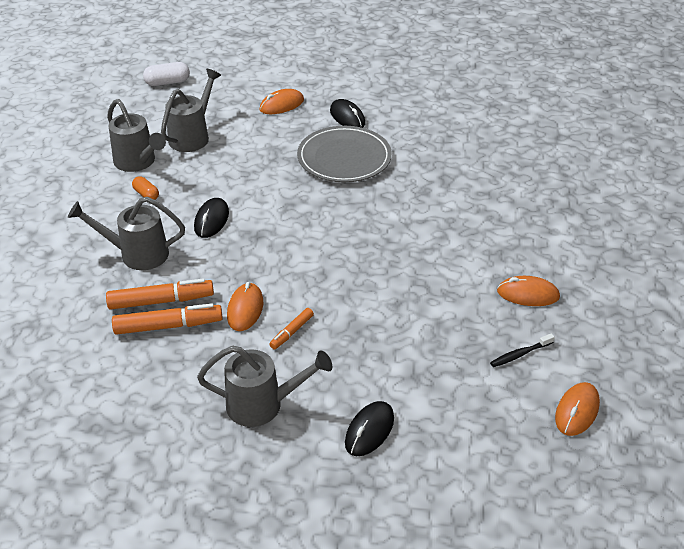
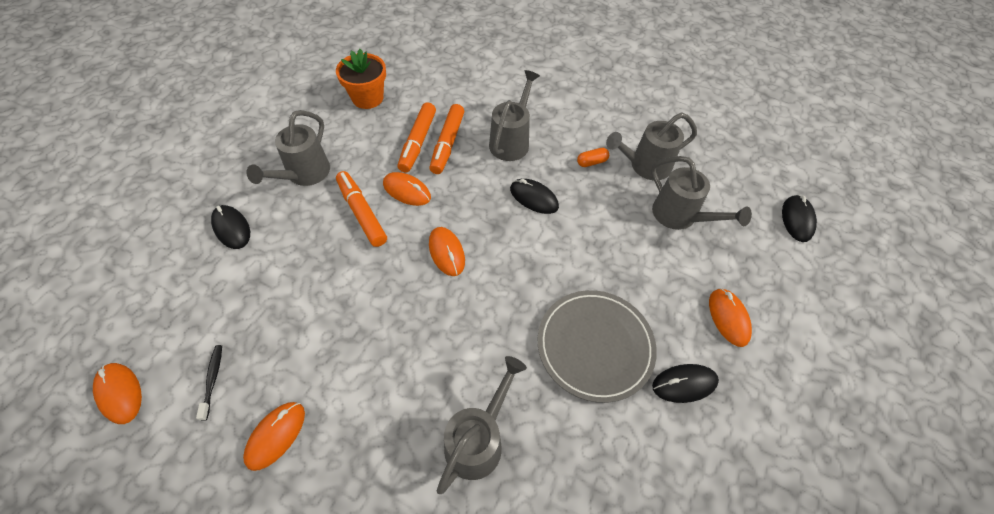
camera: 110 degrees right, 15 degrees up
(104, 403) = (367, 98): none -> orange flower pot
(167, 82) = (797, 220): white capsule -> black mouse
(292, 332) = (362, 213): orange marker -> orange marker, size x1.81
(305, 257) = (446, 252): none -> orange mouse
(451, 194) = (478, 440): none -> grey watering can

